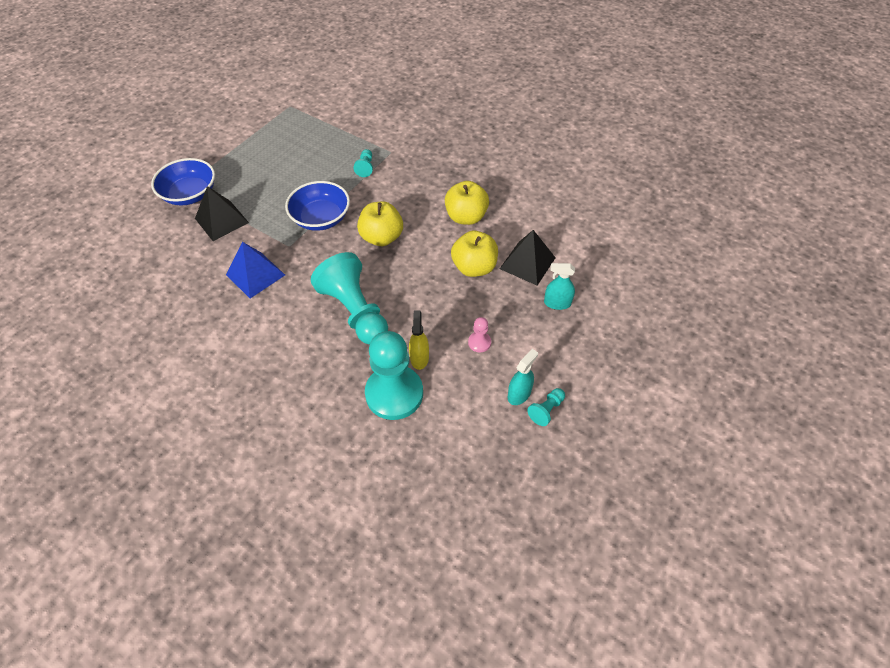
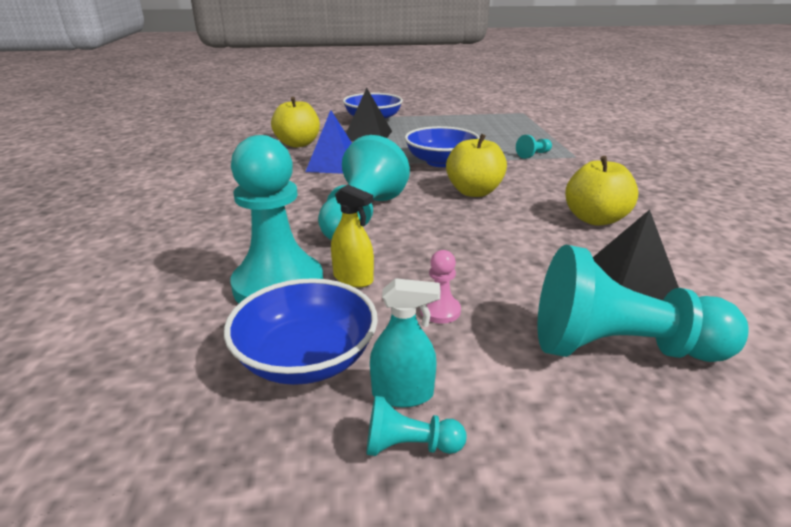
camera: 50 degrees right, 25 degrees down
(419, 358) = (353, 278): yellow spray bottle -> yellow spray bottle turned 75 degrees clockwise
(467, 414) = (306, 358): none -> blue bowl
(474, 267) = (542, 254): yellow apple -> yellow apple (298, 144)
(557, 303) = (620, 348): turquoise spray bottle -> turquoise pawn

